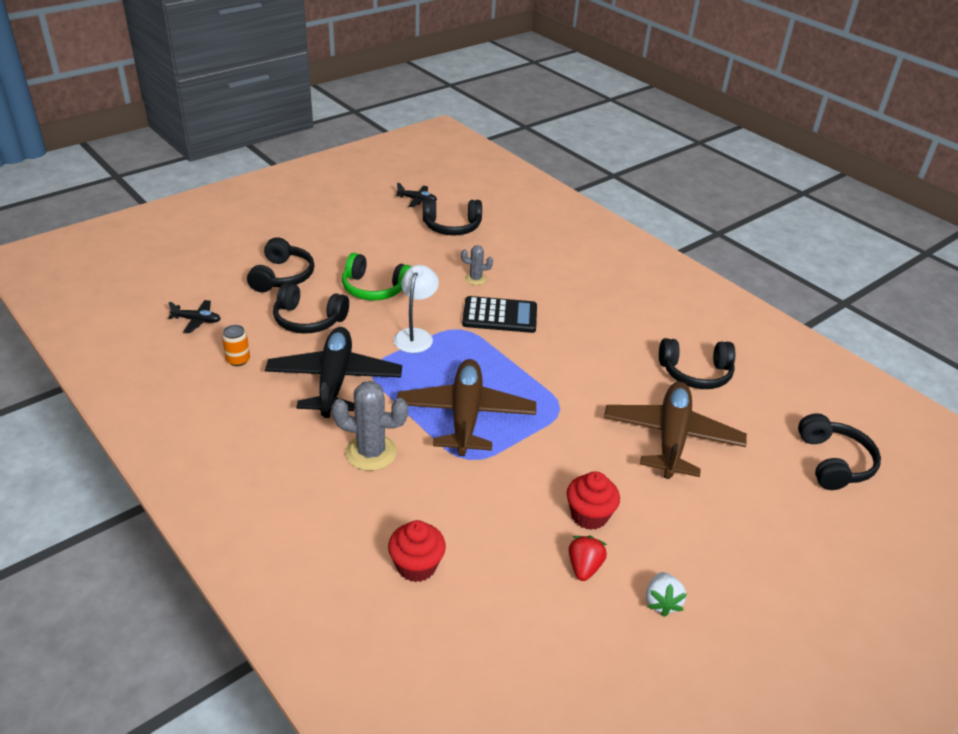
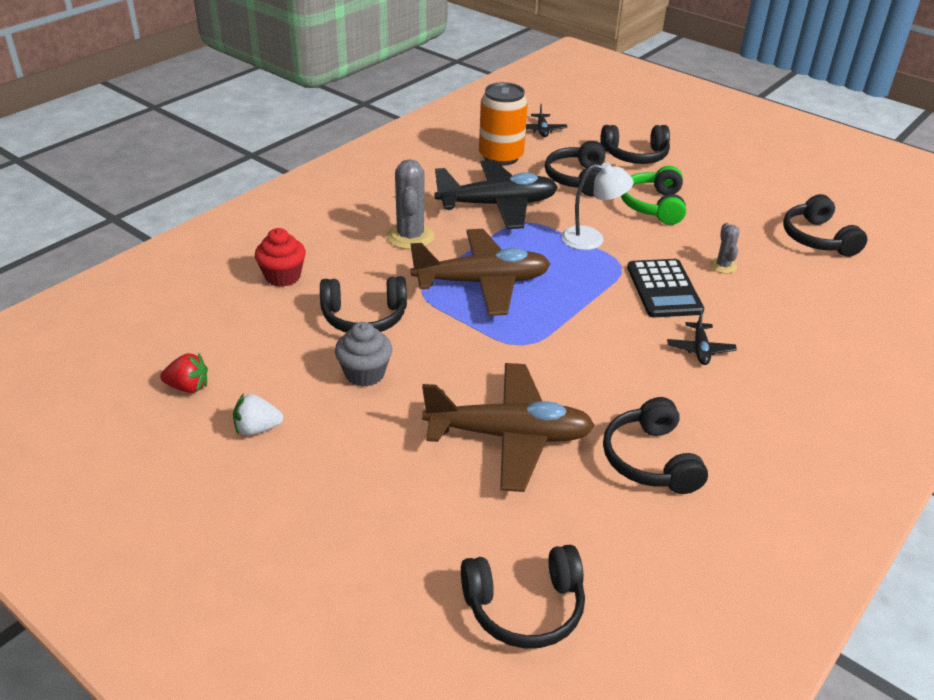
camera: 80 degrees right, 0 degrees up
(238, 360) = (501, 157): orange can -> orange can, size x2.09
(417, 200) = (851, 209): black plane -> black plane (700, 349)
(503, 506) = (364, 317): none -> black headphones
(584, 567) = (295, 373): red strawberry -> red strawberry (188, 387)
(589, 515) = (365, 373): red cupcake -> grey cupcake

